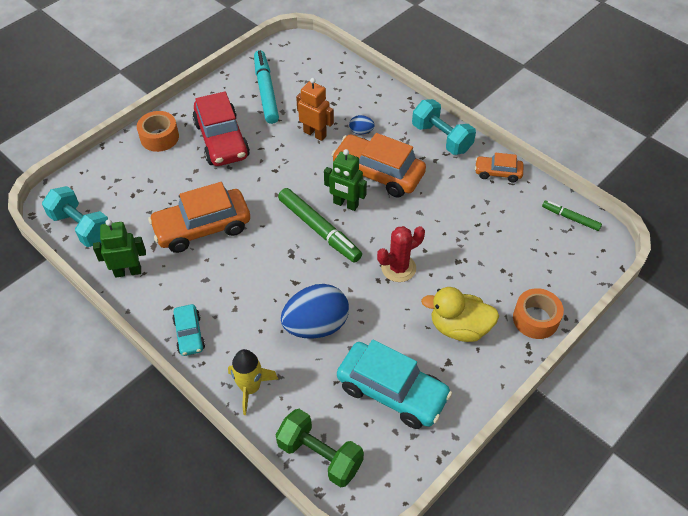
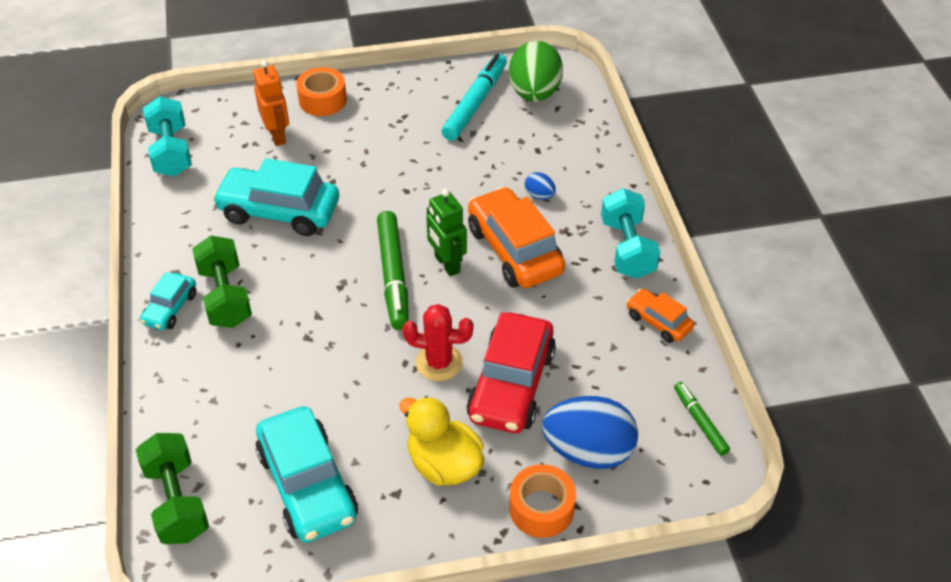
camera: 35 degrees right, 5 degrees down
(128, 271) = (172, 216): green robot -> none
(202, 228) = (279, 211): orange car -> turquoise car
(220, 304) = (225, 296): none -> green dumbbell
(222, 140) = (381, 132): red car -> red car (511, 385)
(250, 388) = (176, 394): yellow rocket -> none
(298, 67) = (534, 93): none -> green egg
(315, 134) = (485, 173): orange robot -> orange robot (277, 135)
(316, 325) = (296, 371): blue egg -> blue egg (588, 451)

